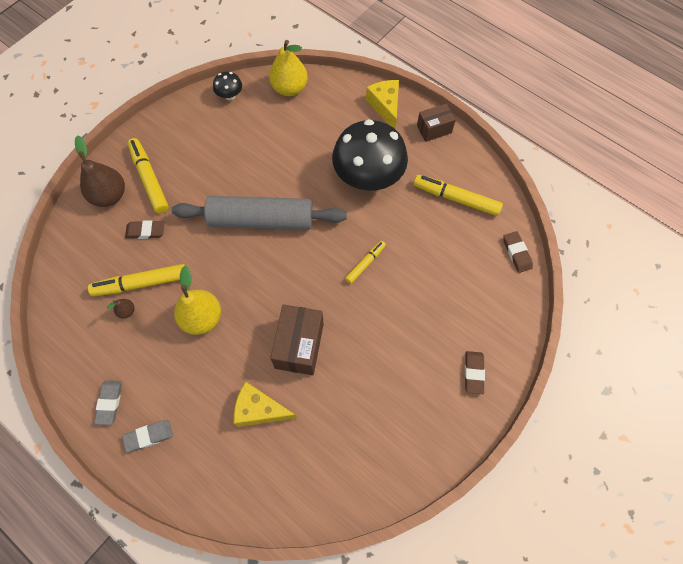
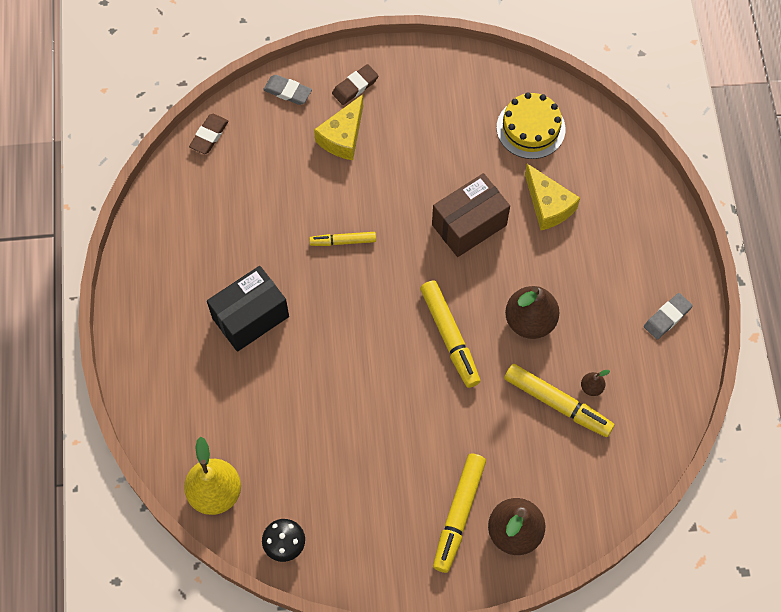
camera: 135 degrees left, 0 degrees up
(145, 231) = (510, 456): brown eraser -> none
(149, 436) = (654, 262): grey eraser -> grey eraser (288, 91)
(202, 318) = (530, 321): yellow pear -> brown pear
(261, 220) = (392, 366): grey rolling pin -> none
(326, 460) = (530, 128): none -> yellow cake
(368, 177) = (250, 317): black mushroom -> black box
(385, 106) = (147, 376): yellow cheese -> yellow cheese (343, 137)
(434, 129) = (133, 307): brown box -> none
(456, 198) = (198, 224): yellow marker -> yellow marker (449, 337)

